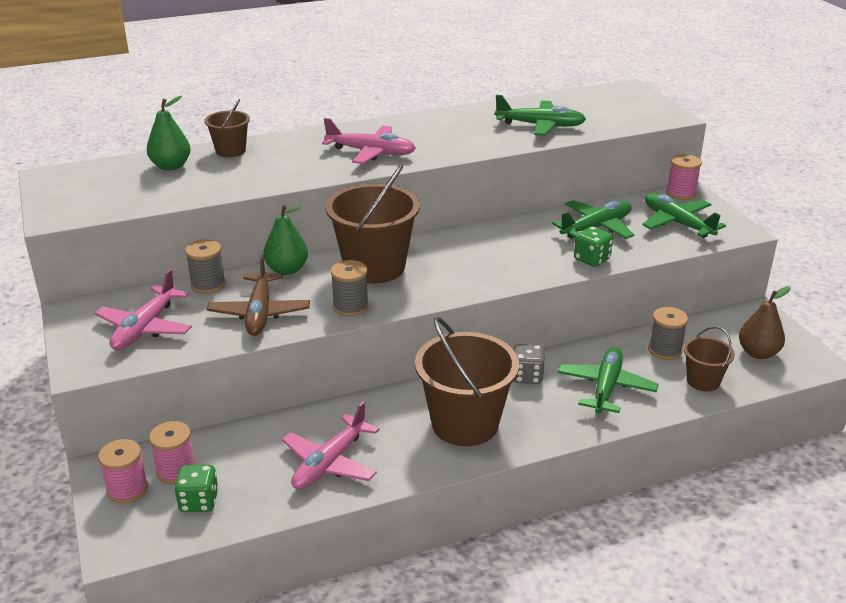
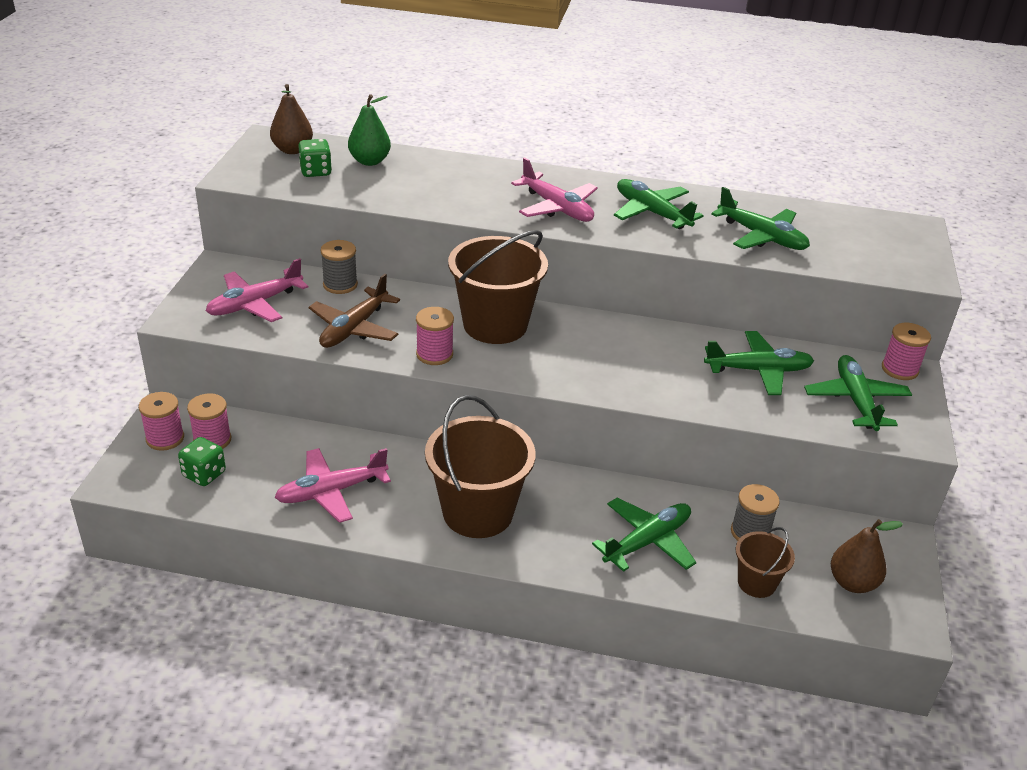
camera: 30 degrees right, 5 degrees up
(86, 179) = (292, 150): none -> brown pear
(230, 151) = (434, 163): brown bucket -> none
(287, 270) = (417, 297): green pear -> none
(350, 306) = (434, 354): grey spool -> pink spool
(446, 134) = (652, 213): none -> green plane
(527, 376) = (581, 495): grey dice -> none
(592, 259) = (714, 402): green dice -> green dice (316, 171)

